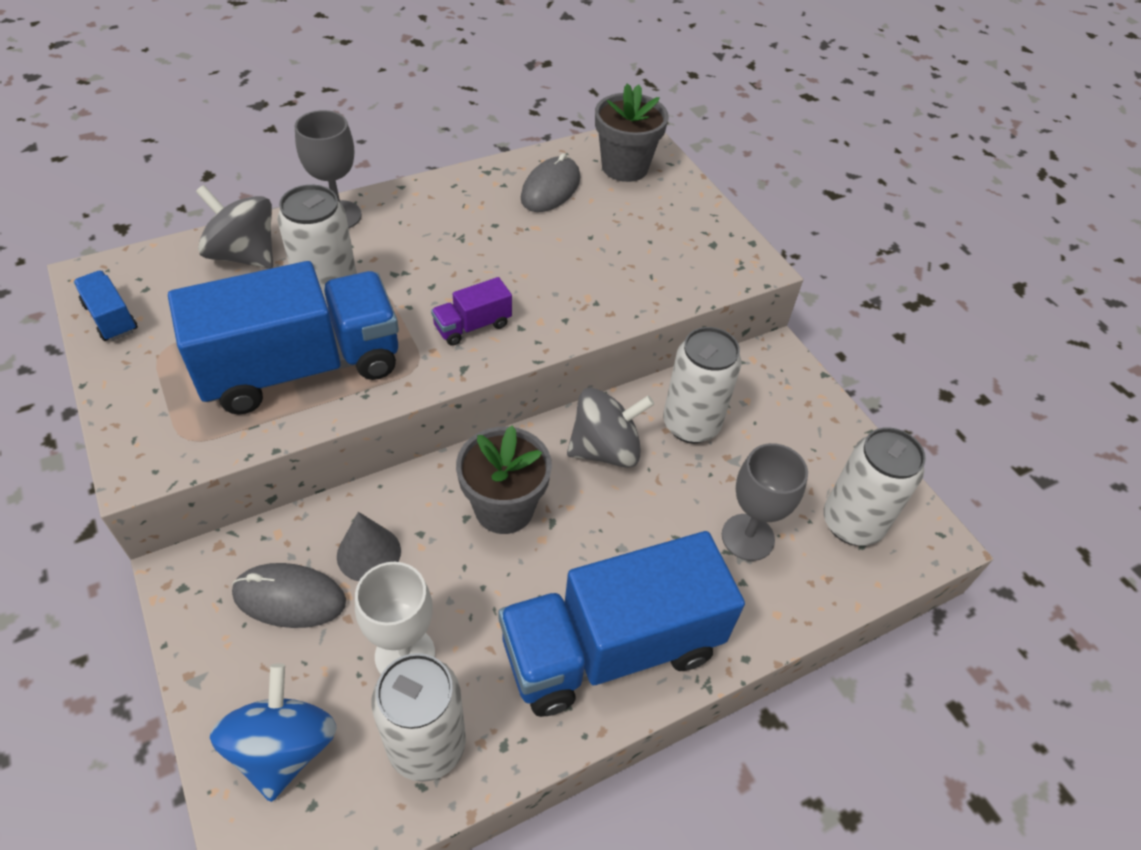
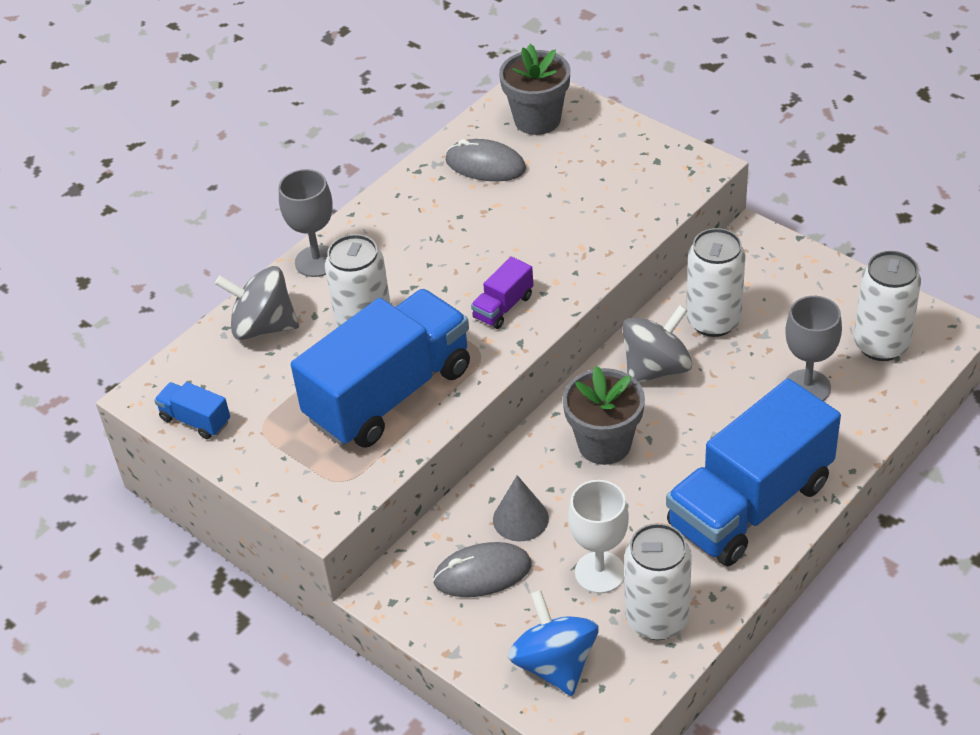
camera: 15 degrees left, 5 degrees down
(550, 188) = (485, 165): grey mouse -> grey mouse turned 75 degrees counterclockwise

